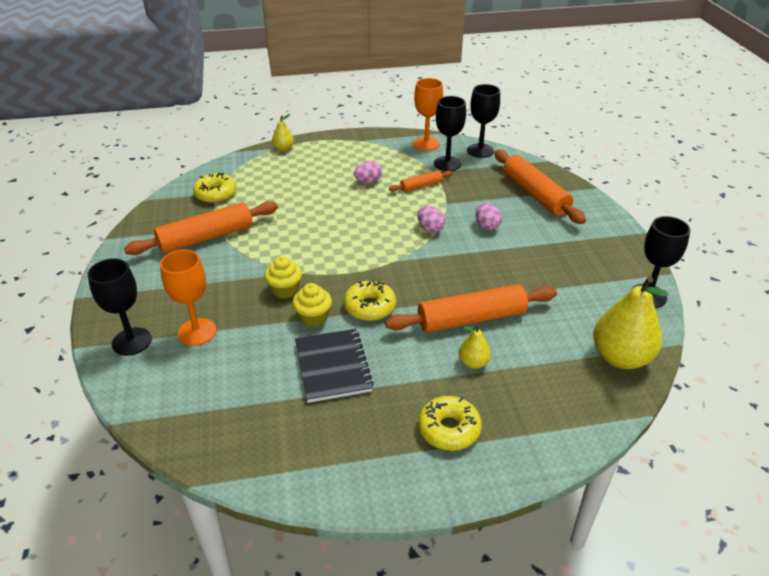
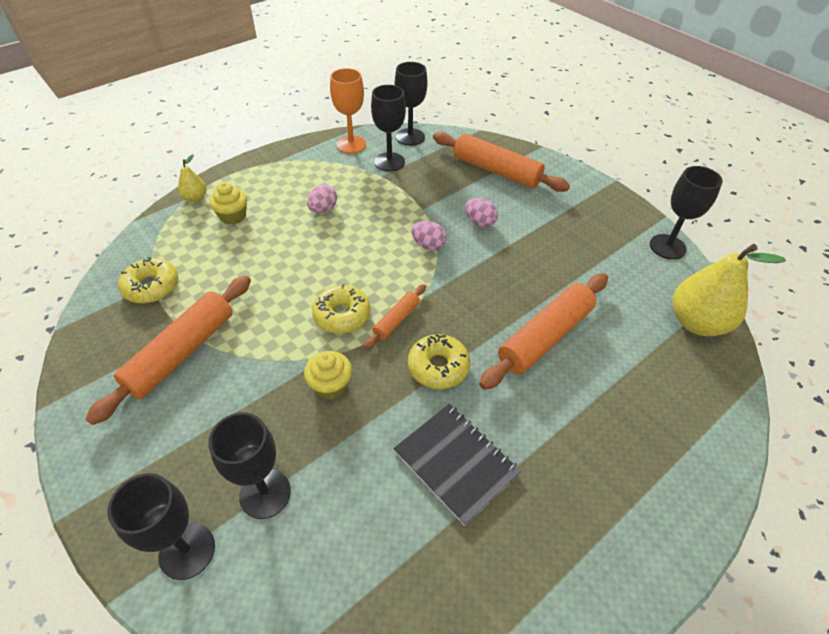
camera: 30 degrees left, 10 degrees up
(197, 332) = (265, 493): orange goblet -> black goblet
(313, 317) = (389, 408): yellow cupcake -> yellow cupcake (233, 216)
(421, 186) = (382, 196): orange rolling pin -> orange rolling pin (396, 320)
(449, 429) = (622, 481): yellow donut -> yellow donut (342, 315)
(473, 363) = (585, 389): yellow pear -> none

